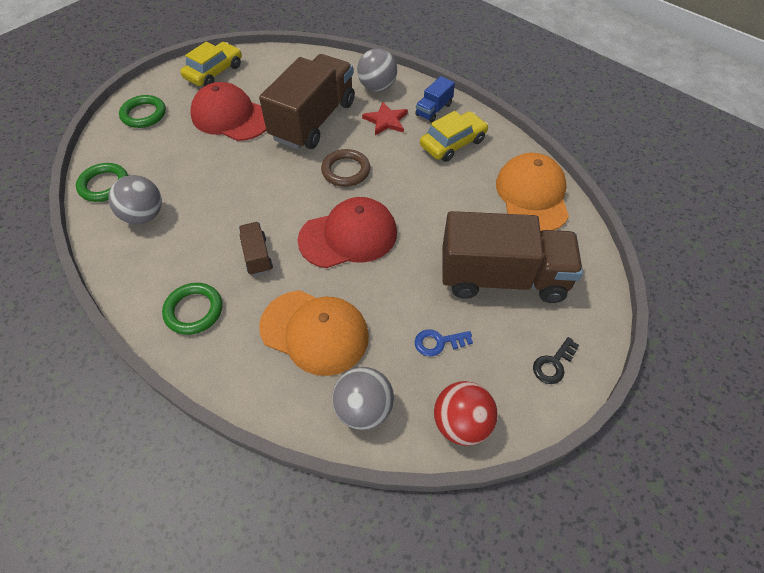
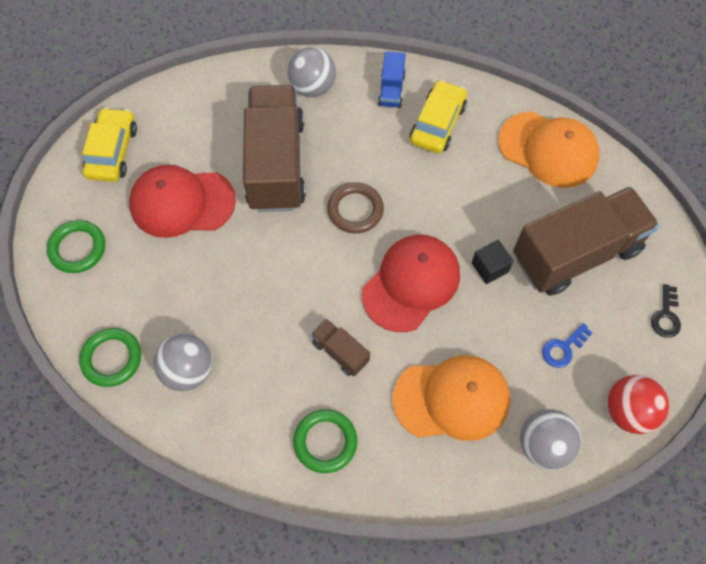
camera: 30 degrees left, 10 degrees up
(386, 120) = (352, 127): red star -> none
(420, 254) = (489, 267): none -> black cube
(532, 195) = (548, 149): orange cap -> orange cap turned 150 degrees clockwise

